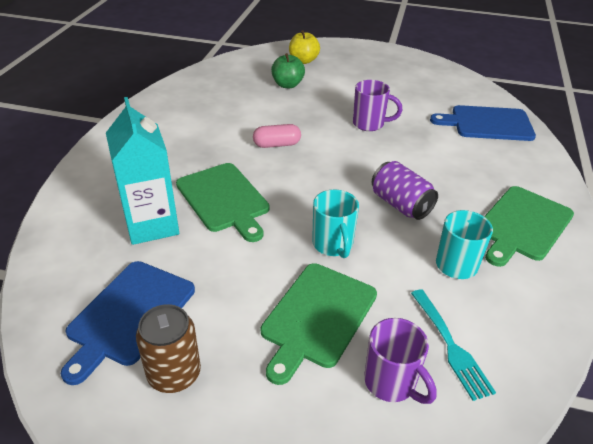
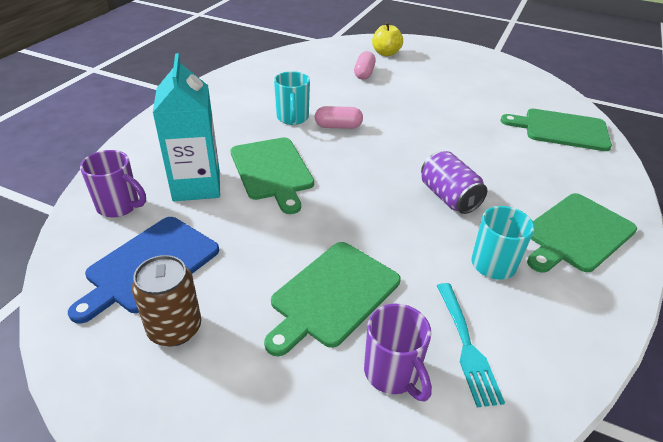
camera: 10 degrees right, 0 degrees up
(287, 85) = (364, 73): green apple -> pink capsule
(333, 245) = (368, 227): turquoise mug -> turquoise mug (292, 118)
(370, 124) = (437, 117): purple mug -> purple mug (120, 206)
(487, 123) = (561, 129): blue cutting board -> green cutting board

